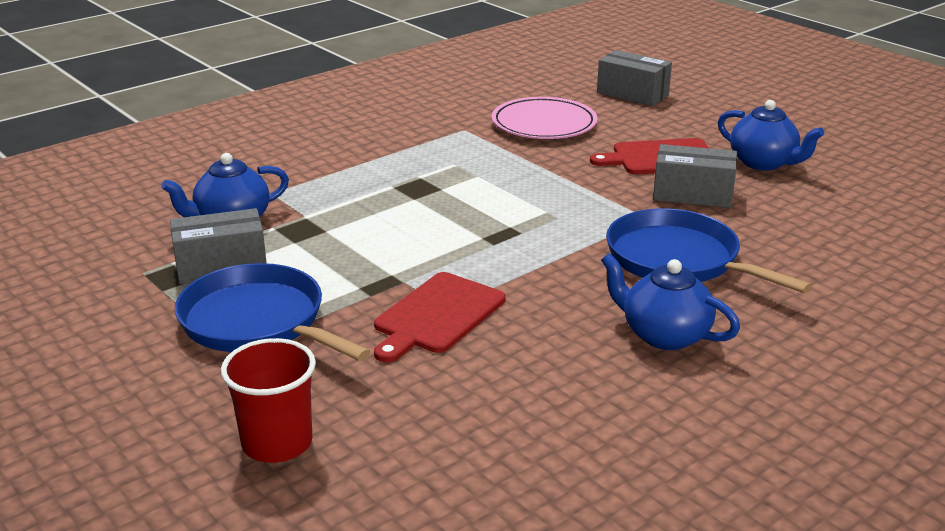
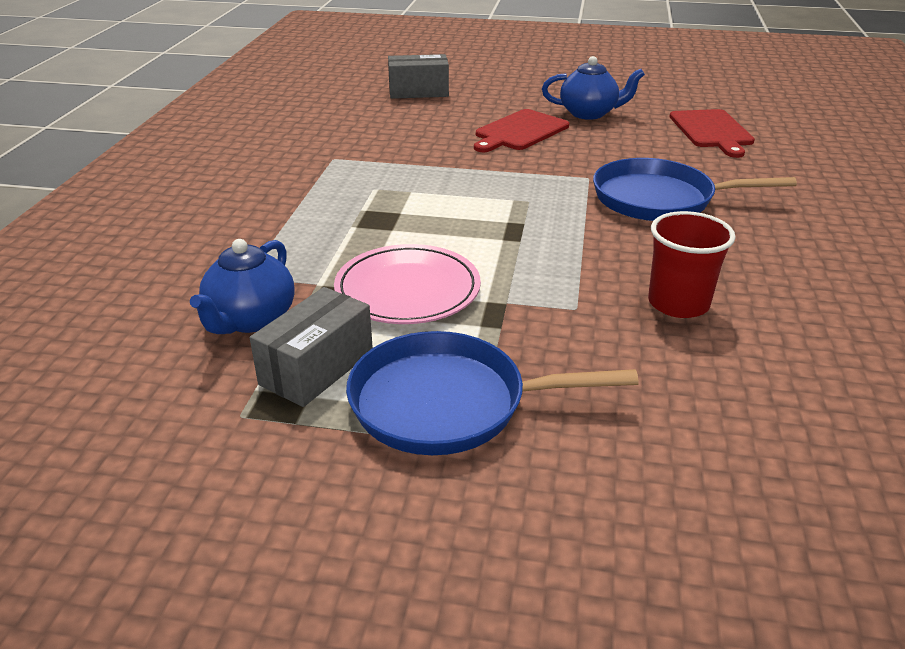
camera: 40 degrees left, 5 degrees up
(277, 443) = (665, 506): red cup -> red cup (678, 303)
(436, 316) = (582, 318): red cutting board -> red cutting board (711, 131)
(544, 124) = (391, 133): pink plate -> pink plate (407, 290)
(664, 335) = (748, 256): blue teapot -> none
(692, 194) = (586, 150): grey box -> none

